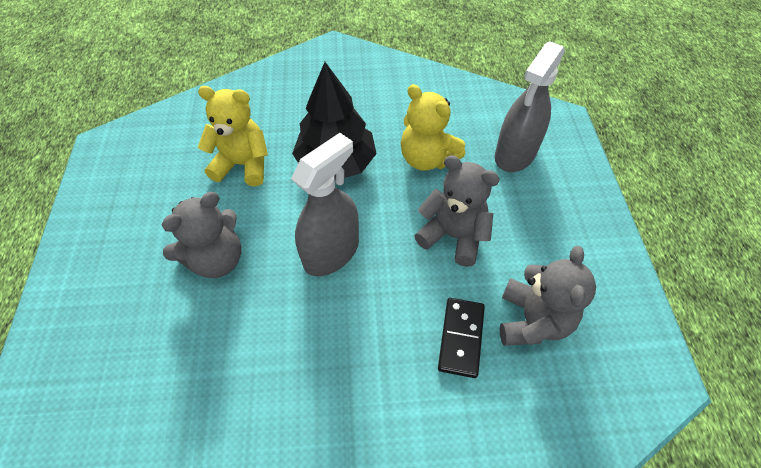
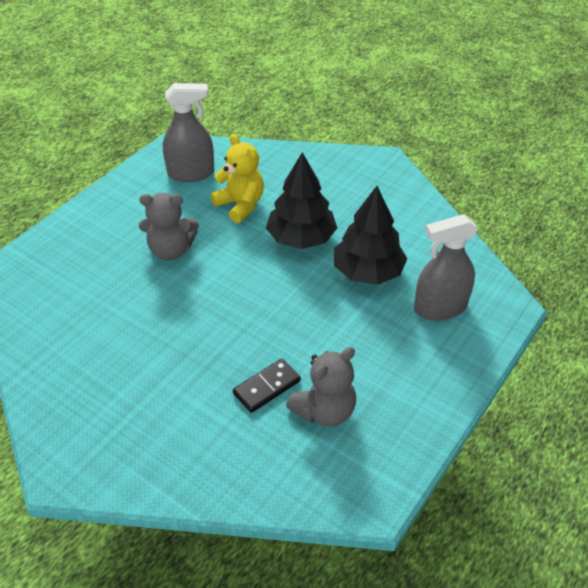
camera: 40 degrees right, 10 degrees down
(331, 252) = (240, 288): grey spray bottle -> grey spray bottle (191, 173)
(427, 159) = (368, 272): yellow teddy bear -> black tree
(453, 236) = (330, 329): grey teddy bear -> none

